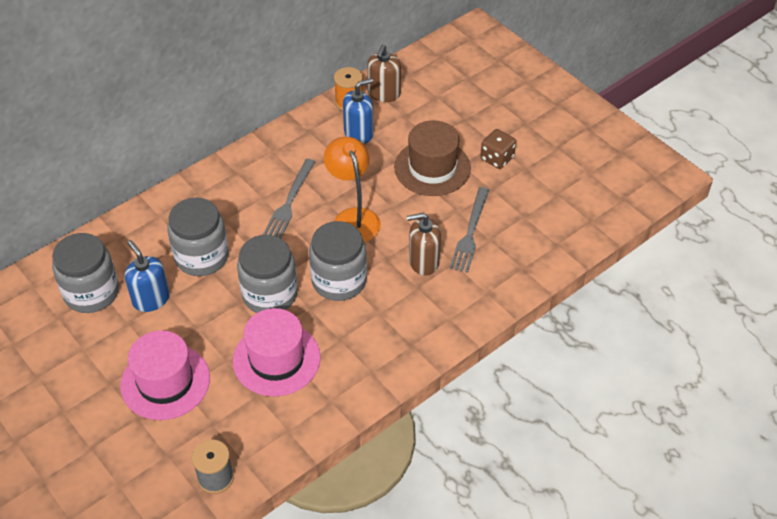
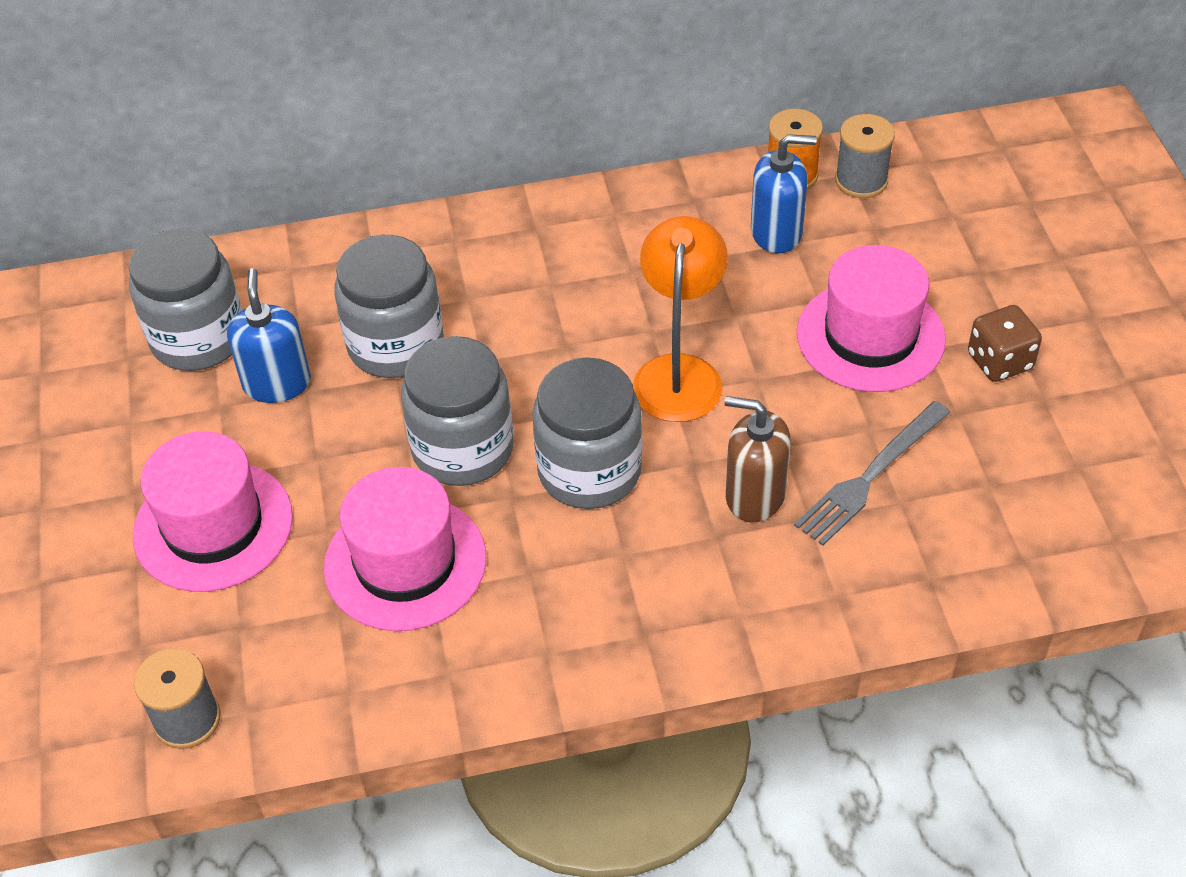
camera: 30 degrees right, 0 degrees up
(289, 202) = (590, 307): grey fork -> none
(384, 94) = (861, 180): brown soap dispenser -> grey spool
(432, 168) = (870, 336): brown hat -> pink hat

